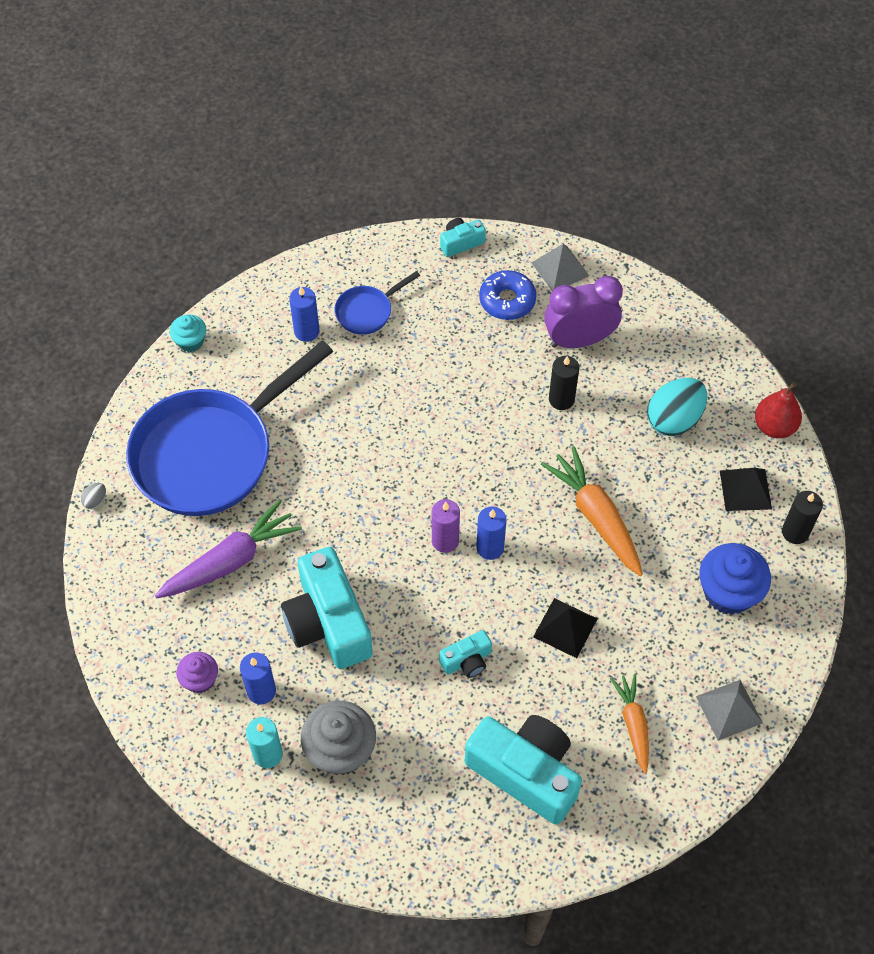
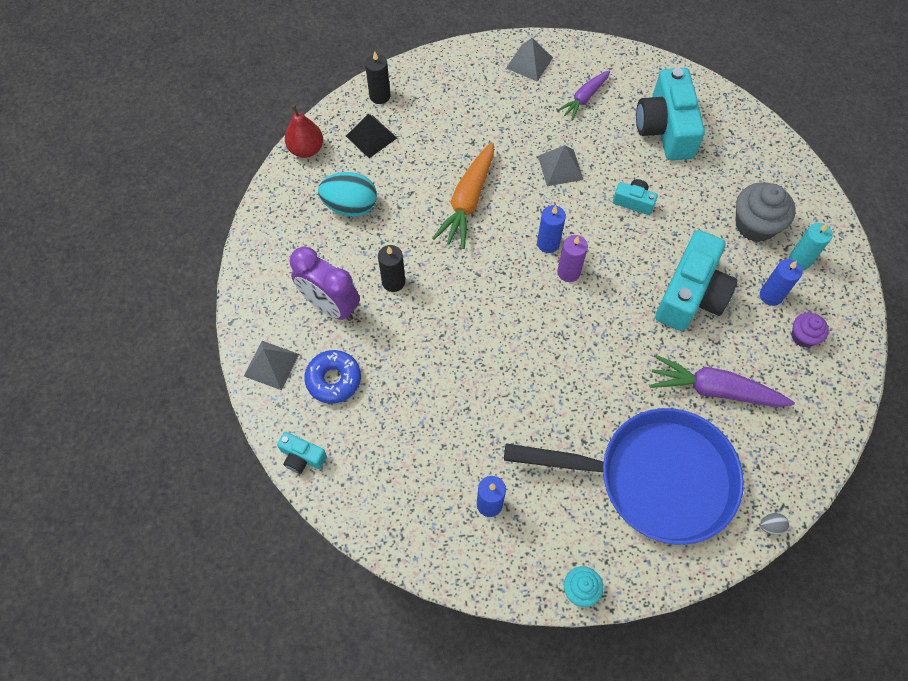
camera: 130 degrees left, 5 degrees up
(367, 311) = (431, 473): blue pan -> none
(565, 627) = (560, 167): black pyramid -> grey pyramid
(633, 724) = (584, 98): orange carrot -> purple carrot
(728, 592) = (454, 104): blue cupcake -> none

